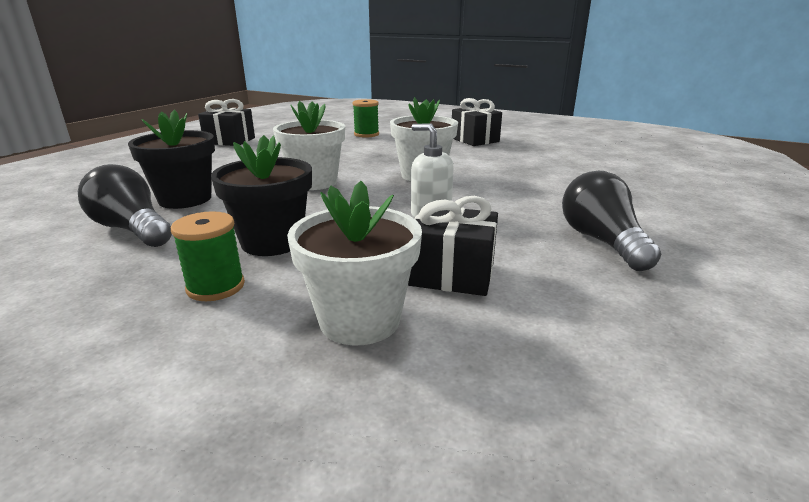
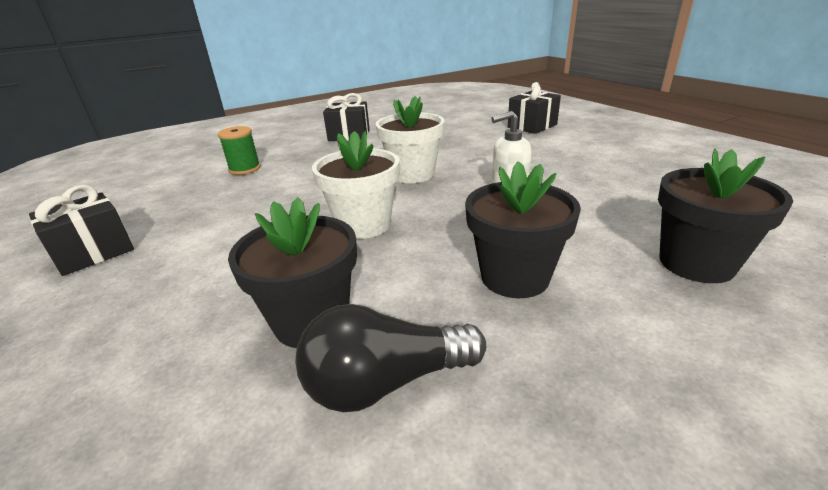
camera: 55 degrees left, 5 degrees up
(215, 287) = (608, 327): green spool -> none
(360, 320) = (696, 263): white flower pot -> black flower pot
(452, 274) = (630, 212): black gift -> black gift (532, 126)
(601, 241) = (601, 157): black light bulb -> none

